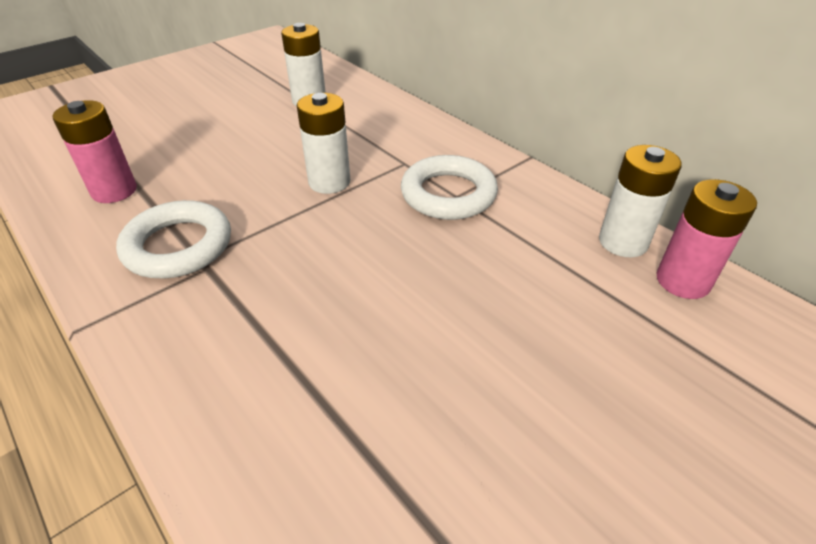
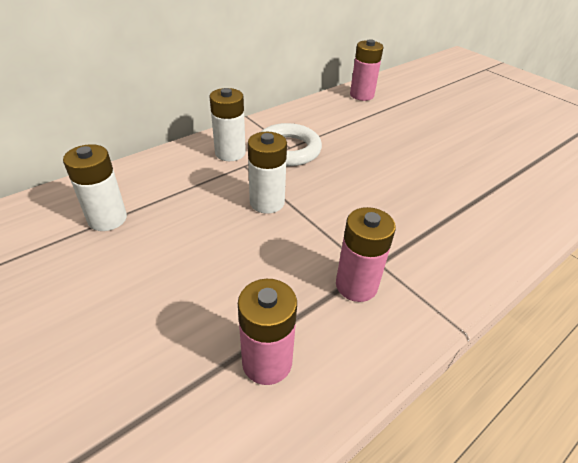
camera: 90 degrees left, 0 degrees up
(178, 246) = (356, 285): white ring -> pink battery
(623, 242) = (334, 103): white battery -> white battery (230, 153)

